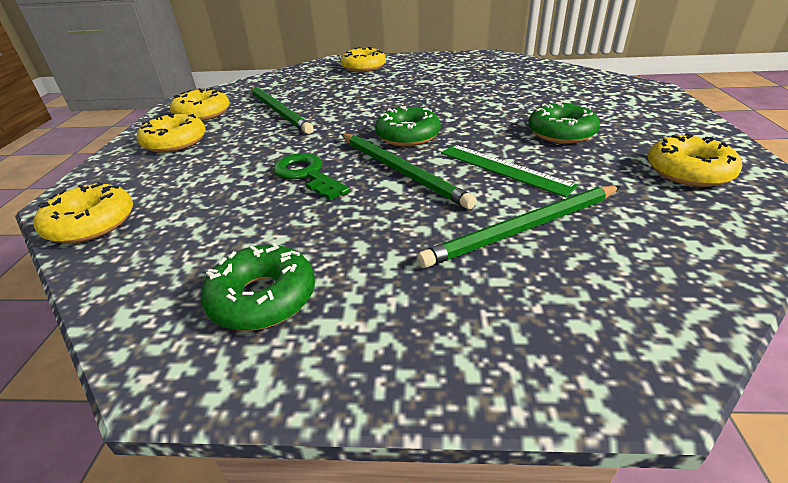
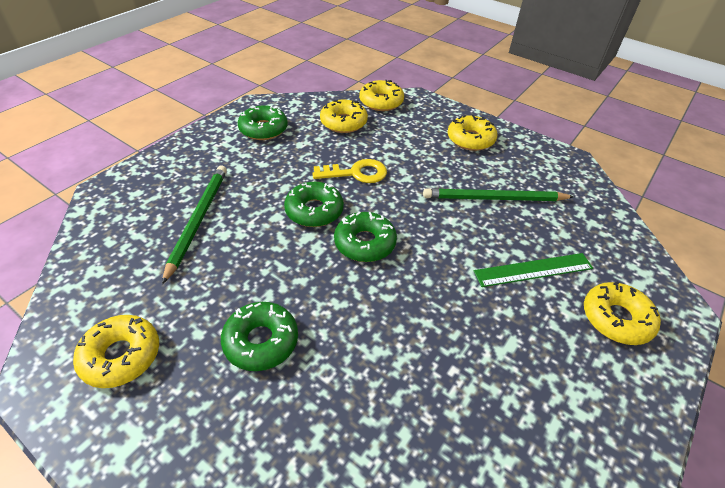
camera: 120 degrees right, 10 degrees up
(202, 114) = (525, 161): yellow donut -> yellow donut (343, 122)
(307, 175) = (356, 173): green key -> yellow key
(401, 171) = (314, 211): green pencil -> green donut
(504, 169) = (257, 258): green ruler -> green ruler (533, 270)

